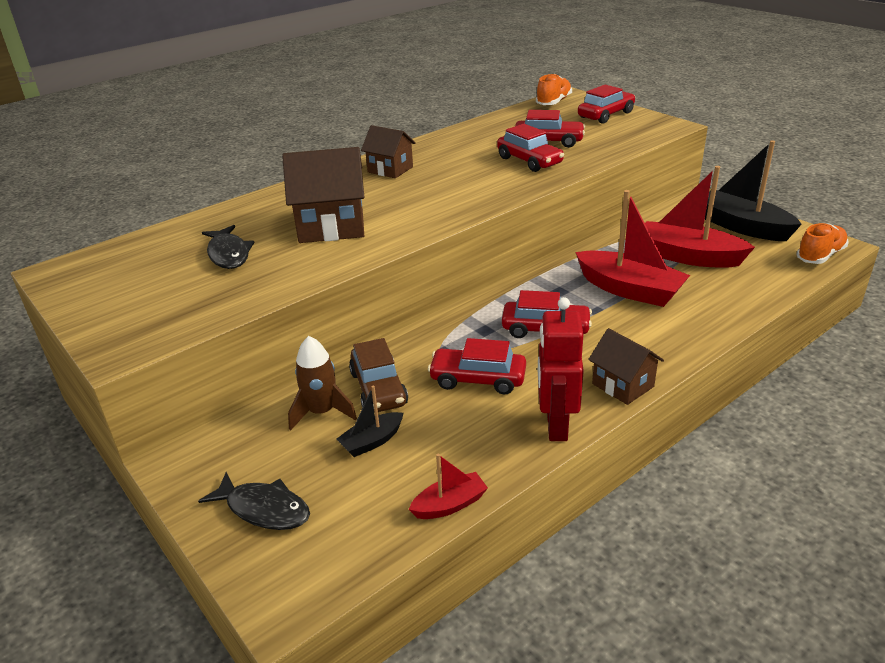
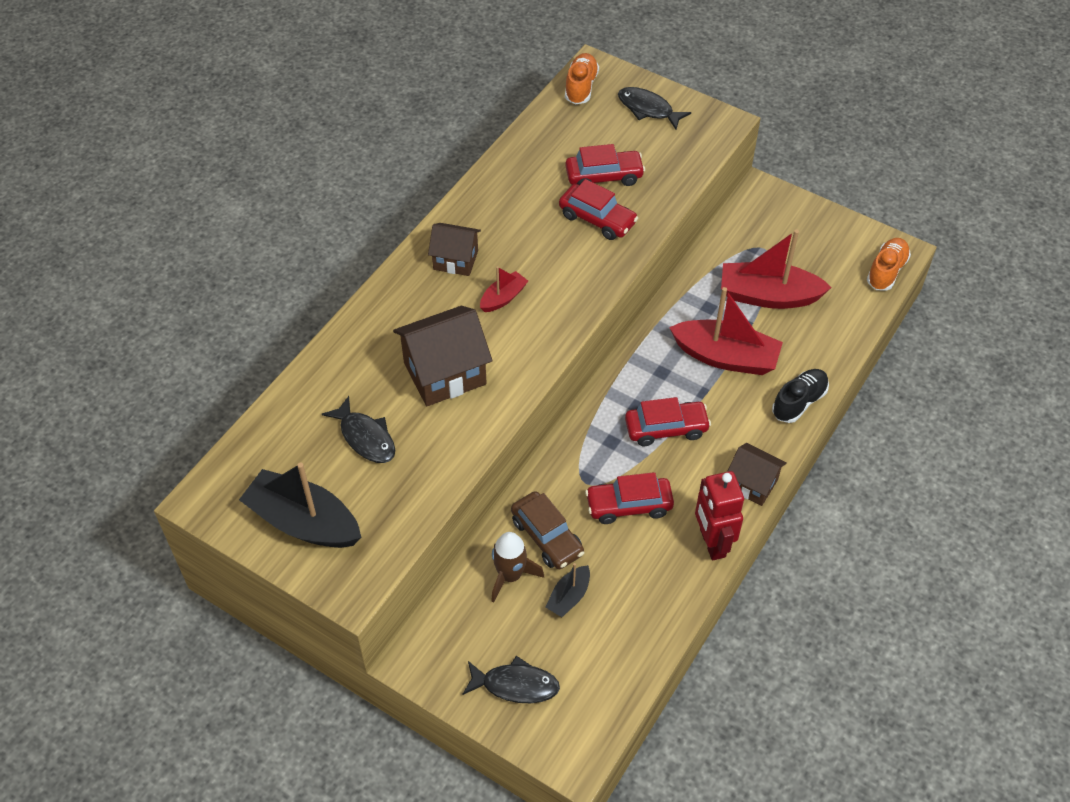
camera: 20 degrees left, 20 degrees up
(449, 505) = (658, 642): red boat -> red boat (503, 298)
(605, 115) = (648, 109): red car -> black fish
(698, 331) = (799, 402): none -> black shoe
(742, 227) = (809, 237): black boat -> black boat (304, 522)

